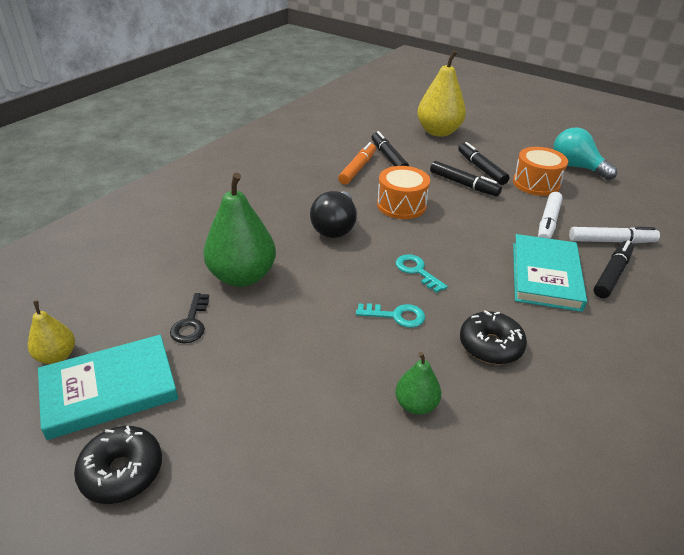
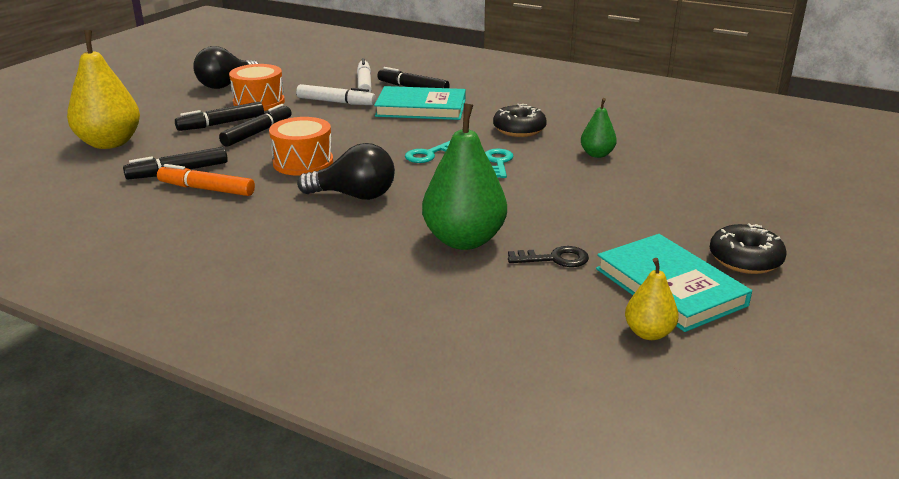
camera: 95 degrees left, 10 degrees down
(576, 167) = (226, 85): turquoise light bulb -> black light bulb

